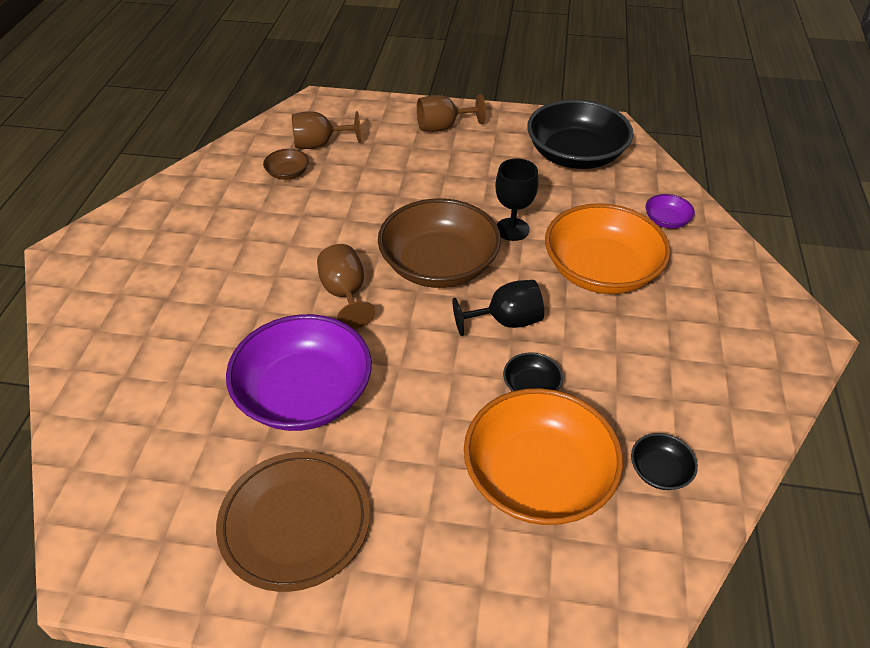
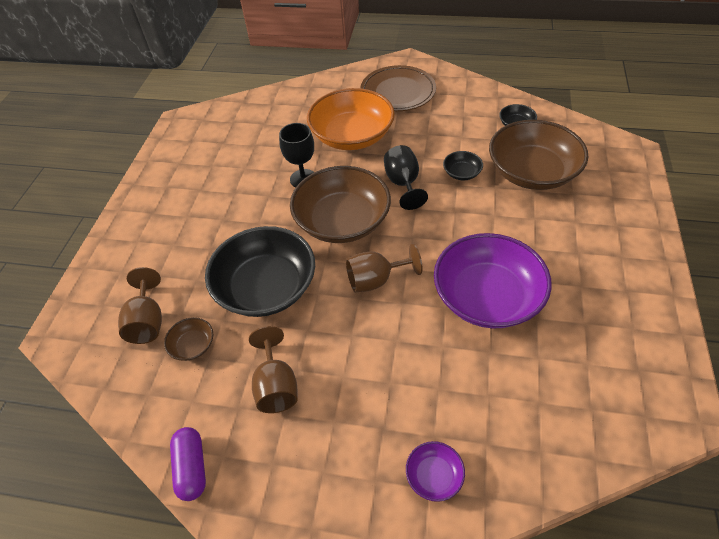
camera: 85 degrees left, 5 degrees up
(171, 186) = (192, 467): none -> purple capsule
(295, 522) = (599, 289): brown plate -> brown plate (398, 92)
(443, 127) = (148, 222): brown goblet -> brown goblet (276, 385)
(538, 477) = (532, 172): orange bowl -> brown bowl
(575, 155) = (215, 141): black bowl -> black bowl (266, 287)
(666, 220) = (302, 103): purple bowl -> purple bowl (434, 475)

